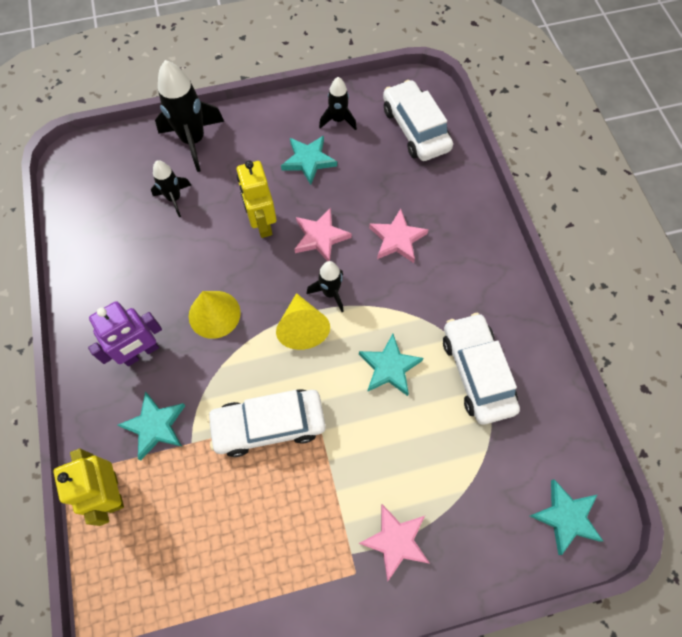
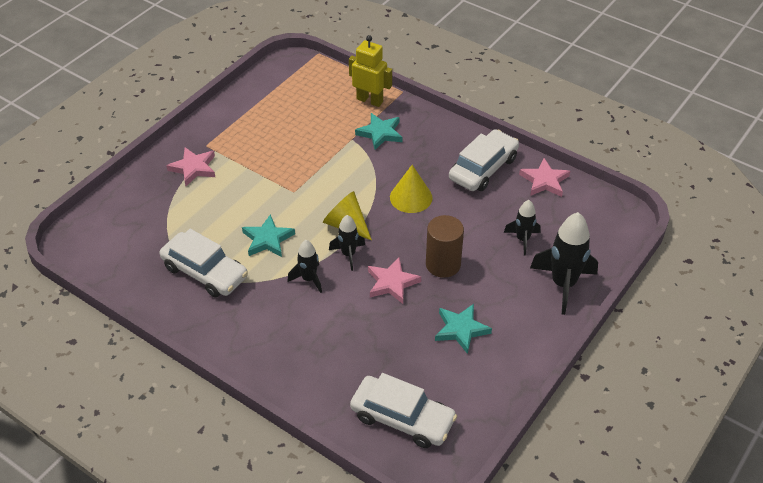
camera: 140 degrees right, 20 degrees down
(141, 353) = (430, 155): purple robot -> none
(262, 223) = (443, 264): yellow robot -> brown cylinder
(269, 425) = (316, 170): white car -> white car (483, 168)
(338, 120) = (475, 379): black rocket -> black rocket (309, 279)
(397, 239) = (334, 318): pink star -> pink star (544, 181)
(566, 517) = (95, 234): turquoise star -> none

